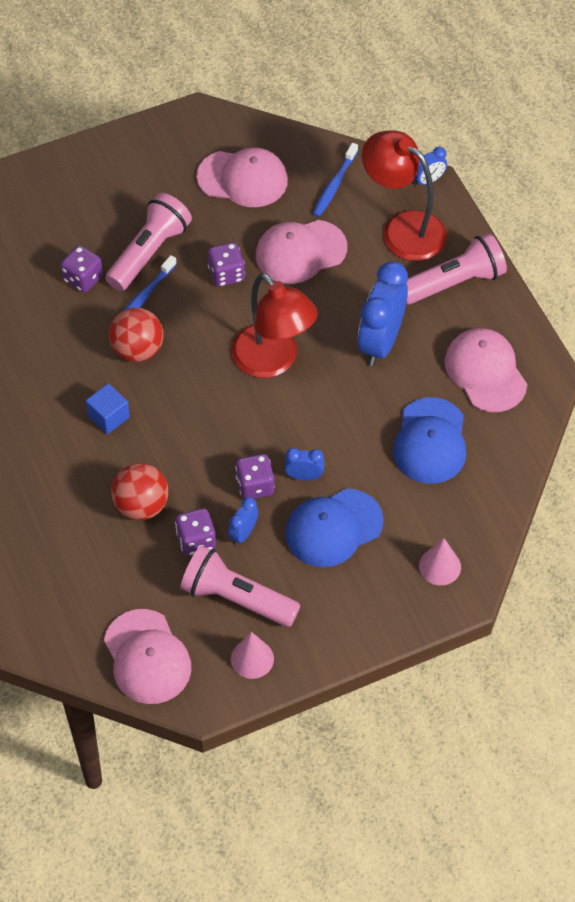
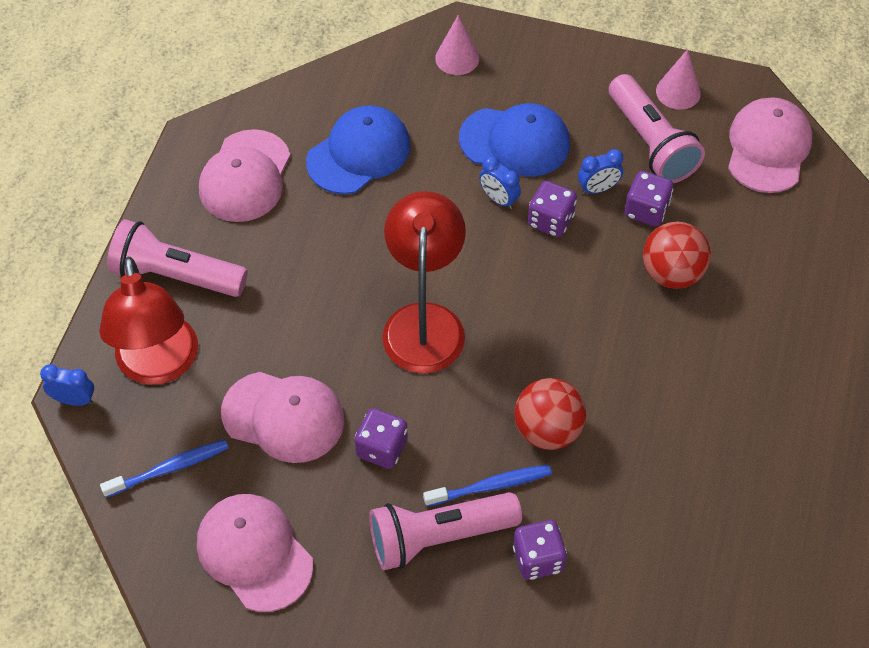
camera: 140 degrees left, 0 degrees up
(109, 417) = (635, 380): blue cube -> none
(380, 342) = (306, 268): blue clock -> none

